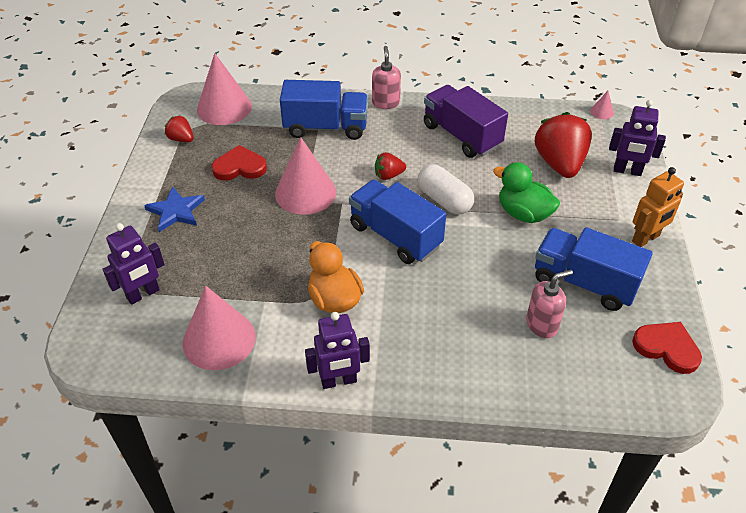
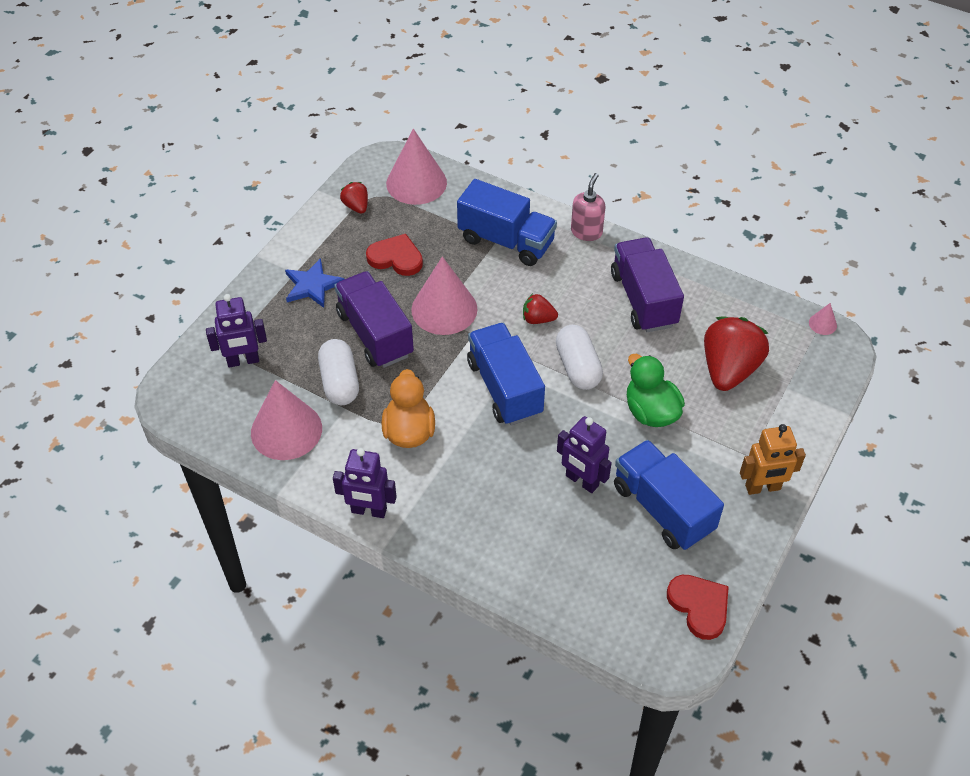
camera: 25 degrees right, 5 degrees up
(247, 281) = (340, 382): none -> white capsule
(256, 231) = (375, 334): none -> purple truck
(542, 325) = (590, 534): pink soap dispenser -> none
(627, 171) = (799, 405): purple robot -> purple robot (581, 481)

